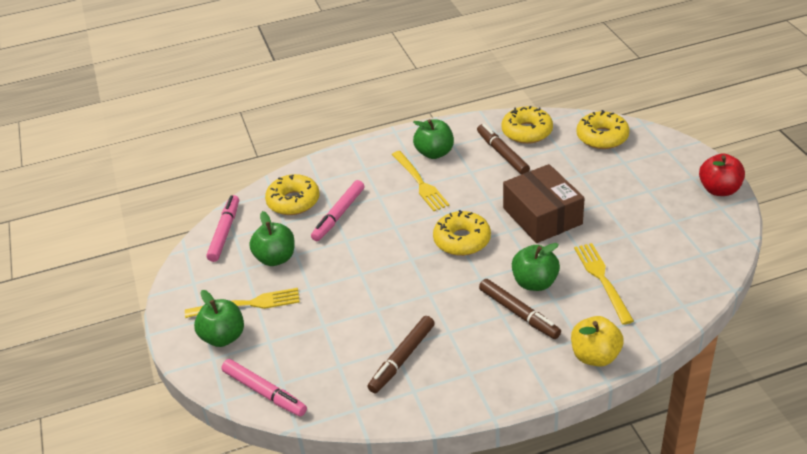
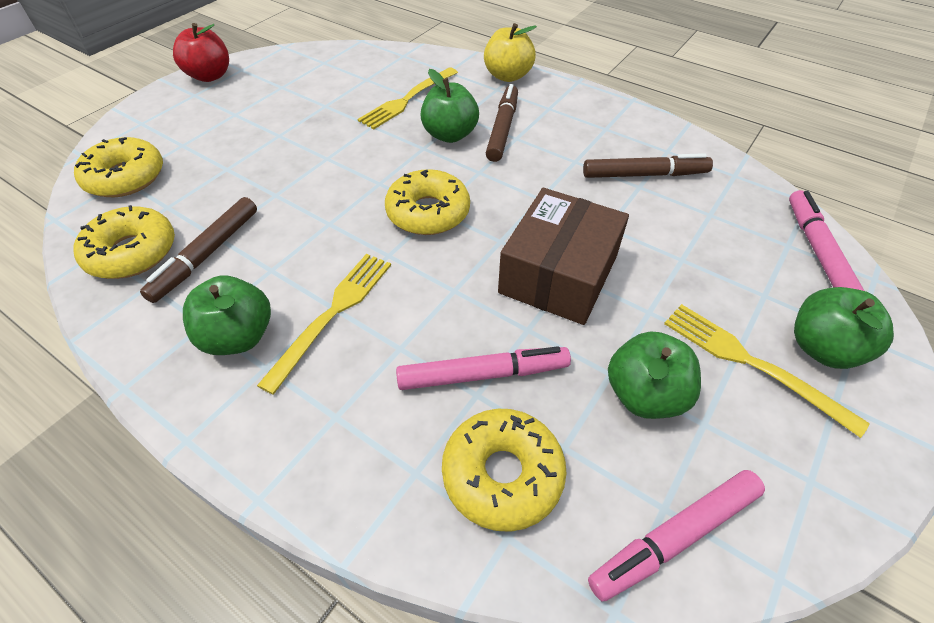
camera: 130 degrees left, 10 degrees up
(542, 216) = (333, 168): brown box -> brown box (559, 274)

